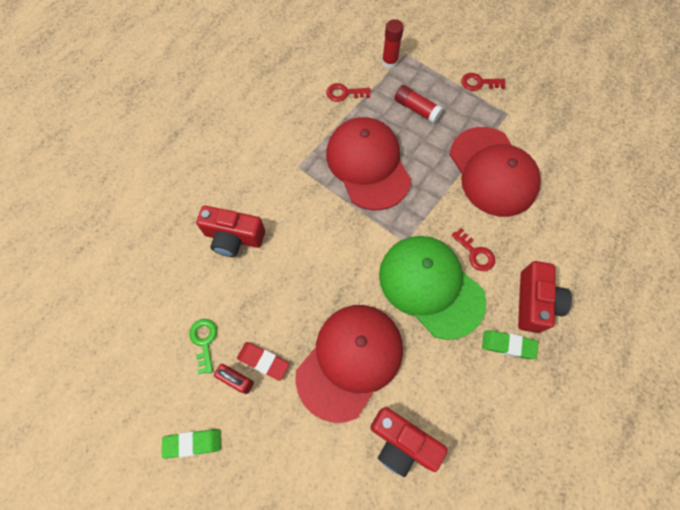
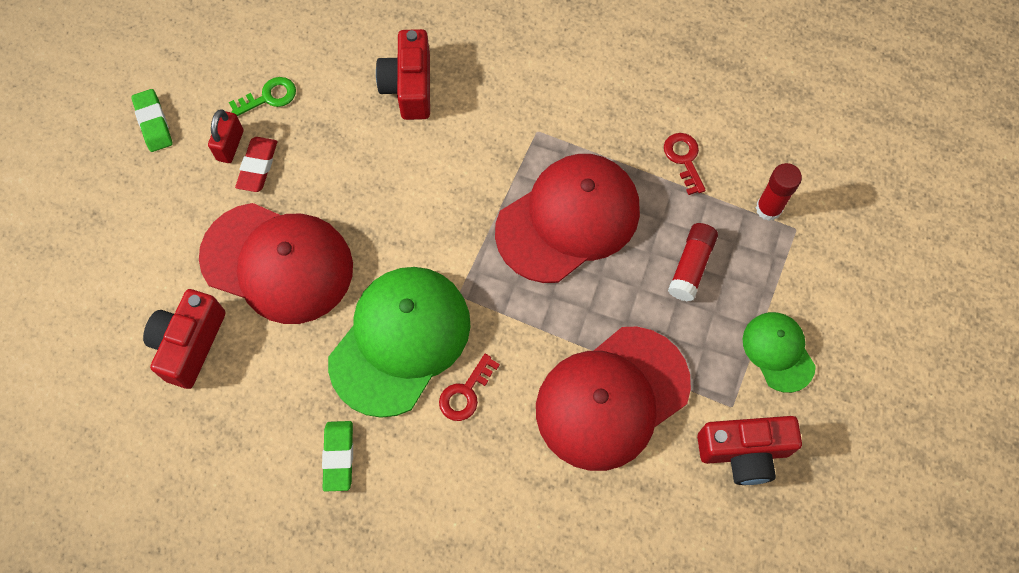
camera: 75 degrees right, 0 degrees up
(479, 83) = (778, 352): red key -> green cap
(534, 302) = (409, 486): red camera -> red camera (744, 452)

